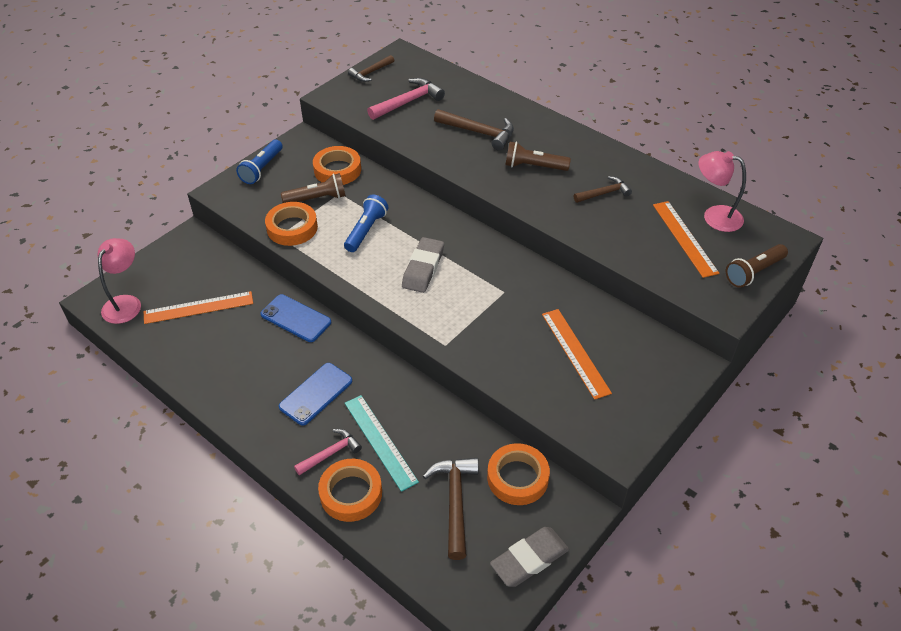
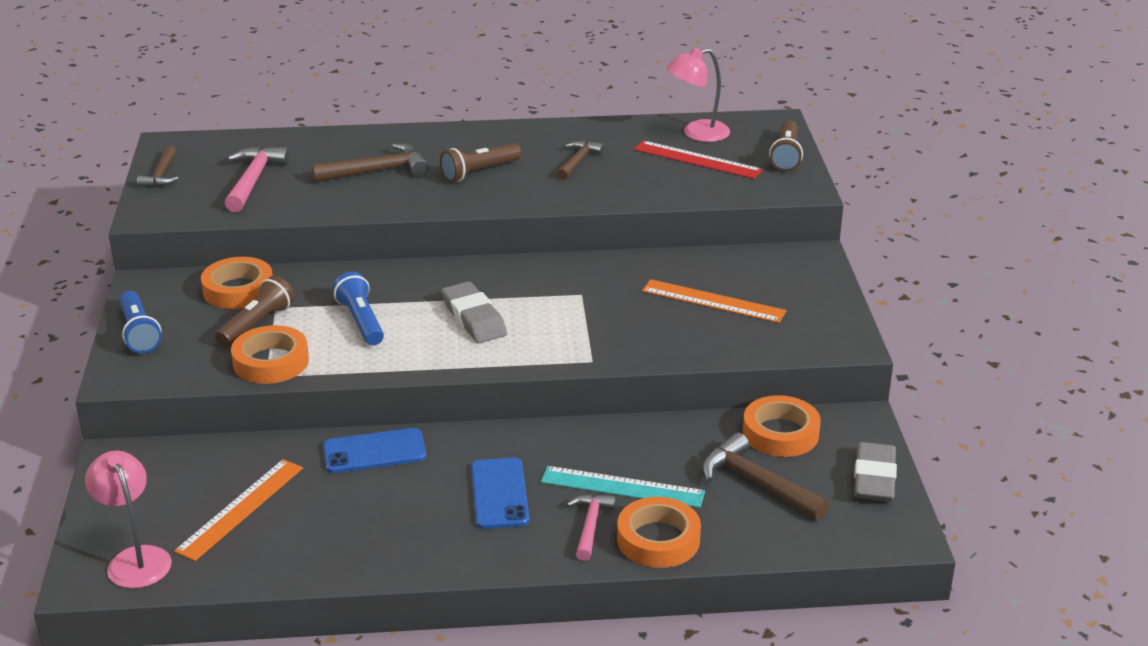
camera: 45 degrees left, 15 degrees down
(684, 238) = (697, 160): orange ruler -> red ruler

